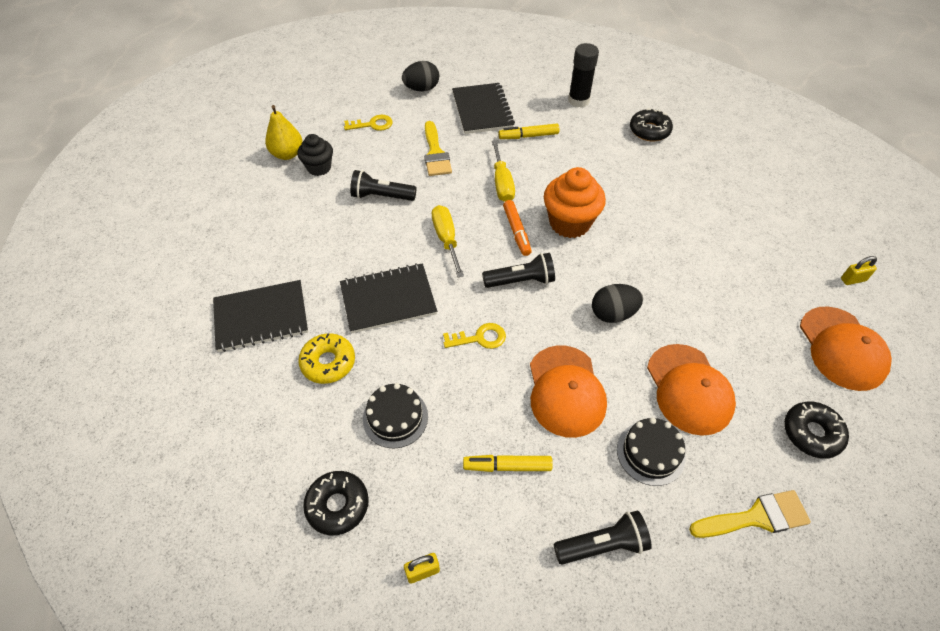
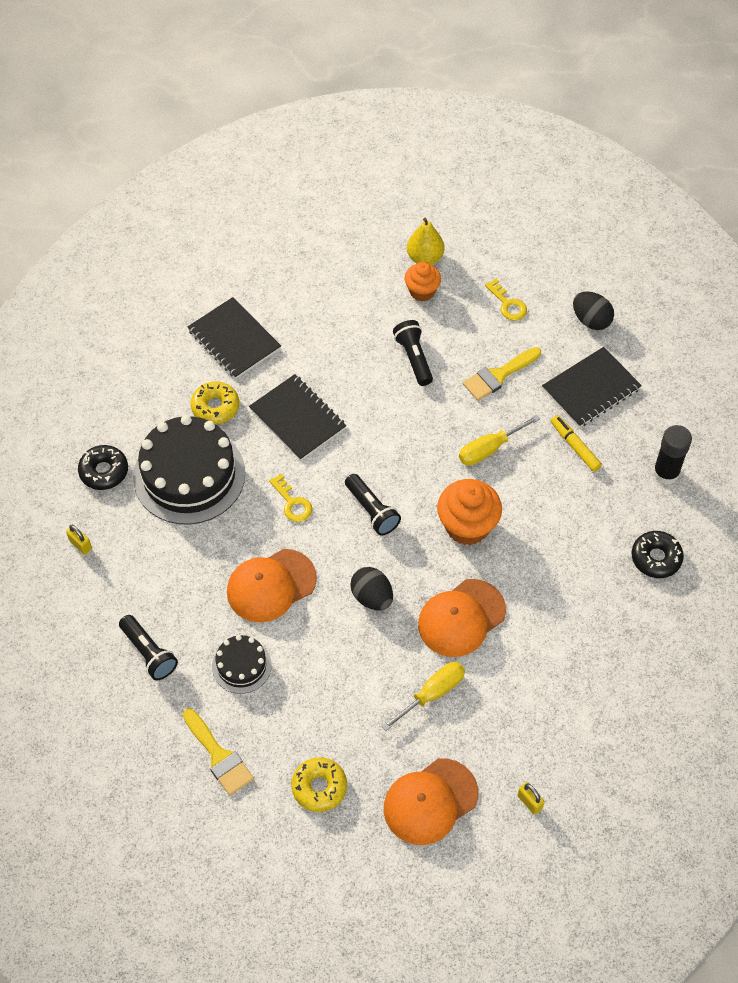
camera: 65 degrees right, 5 degrees up
(319, 167) = (422, 291): black cupcake -> orange cupcake
(395, 417) = (189, 475): black cake -> black cake, size x2.01
(446, 239) = (389, 433): yellow screwdriver -> yellow screwdriver (432, 693)
(507, 466) = (183, 567): yellow marker -> none
(516, 231) = (431, 485): orange marker -> none
(689, 389) = (318, 680): orange cap -> orange cap (461, 618)
(811, 433) = (319, 787): black donut -> yellow donut

